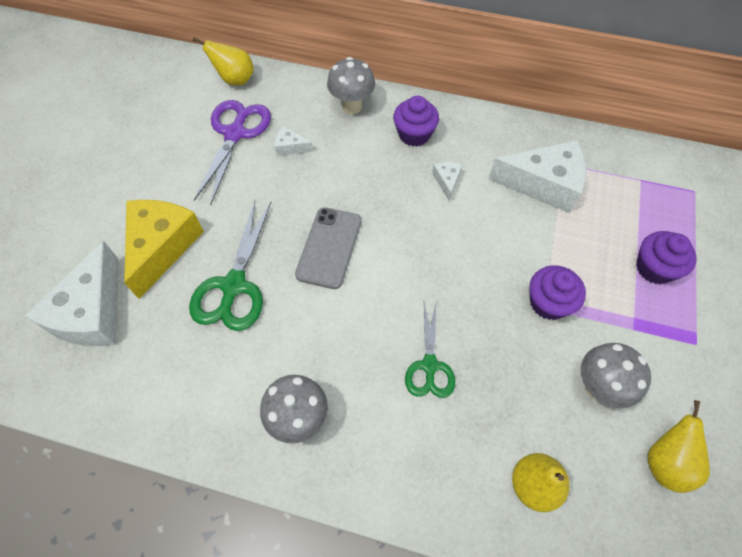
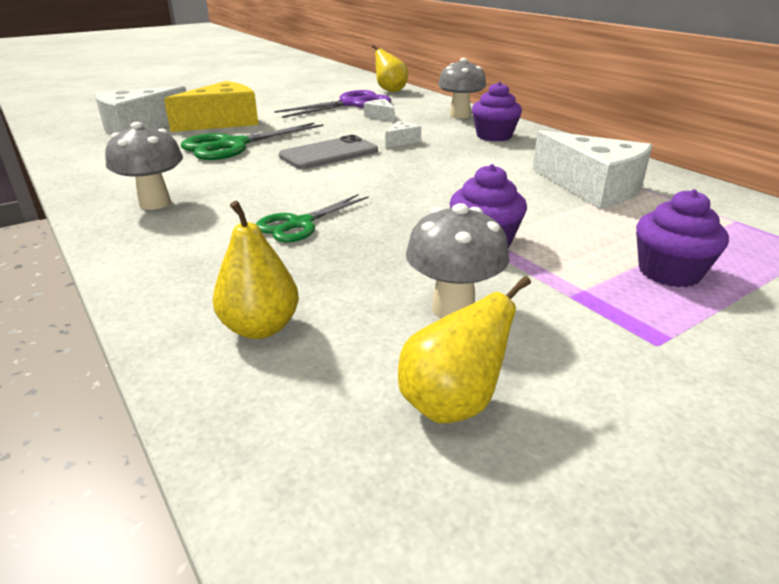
camera: 40 degrees right, 30 degrees down
(447, 181) = (487, 159): white cheese -> white cheese (402, 141)

